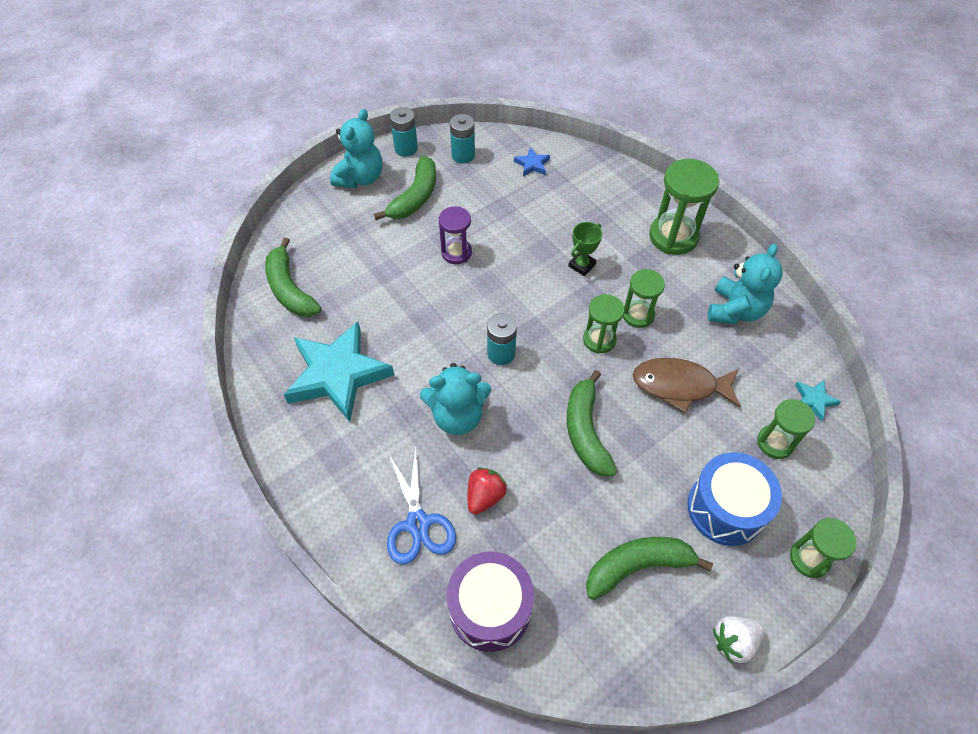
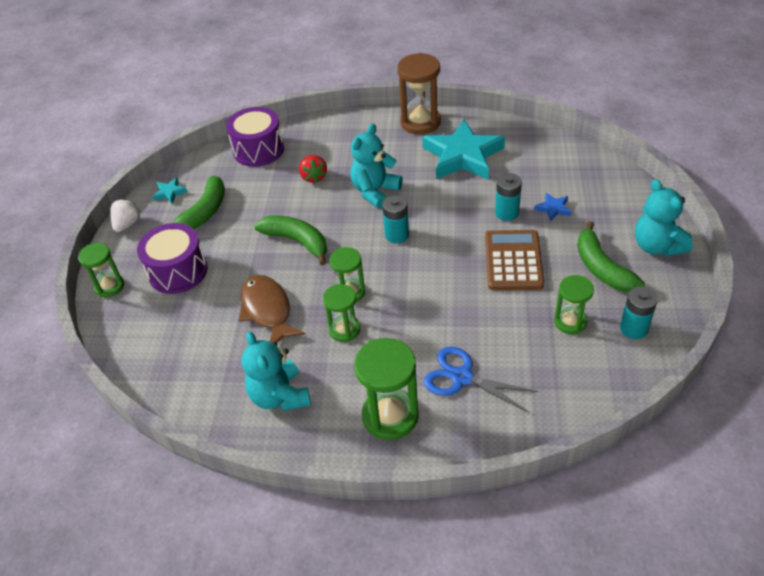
camera: 135 degrees right, 10 degrees down
(290, 289) = (560, 162): green banana -> none
(303, 457) = (420, 122): none -> brown hourglass
(406, 148) = (676, 293): turquoise battery -> turquoise battery (506, 213)
(418, 523) = (331, 146): blue scissors -> blue scissors (462, 377)
(456, 252) = (513, 261): purple hourglass -> brown calculator
(532, 164) = (577, 373): blue star -> blue star (553, 209)
(582, 265) = (425, 328): green trophy -> none
(680, 385) = (268, 310): brown fish -> brown fish turned 75 degrees counterclockwise
(725, 508) = (178, 271): blue drum -> purple drum
(775, 443) = (175, 329): green hourglass -> green hourglass (570, 322)
(813, 400) = (167, 378): turquoise star -> turquoise star (170, 193)

